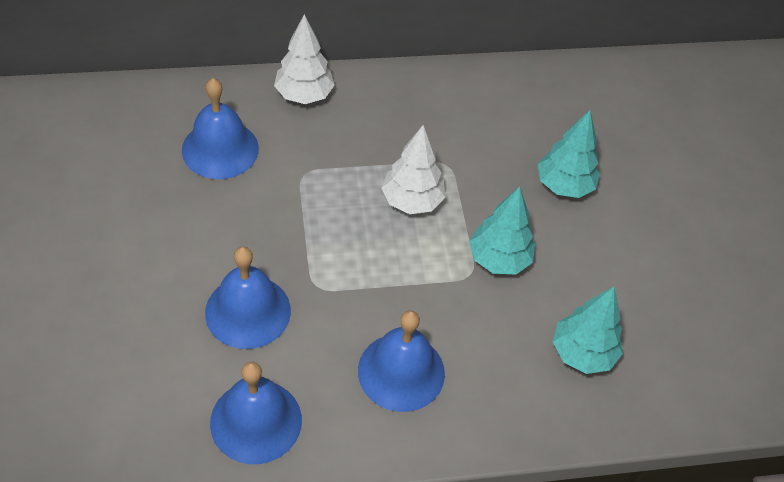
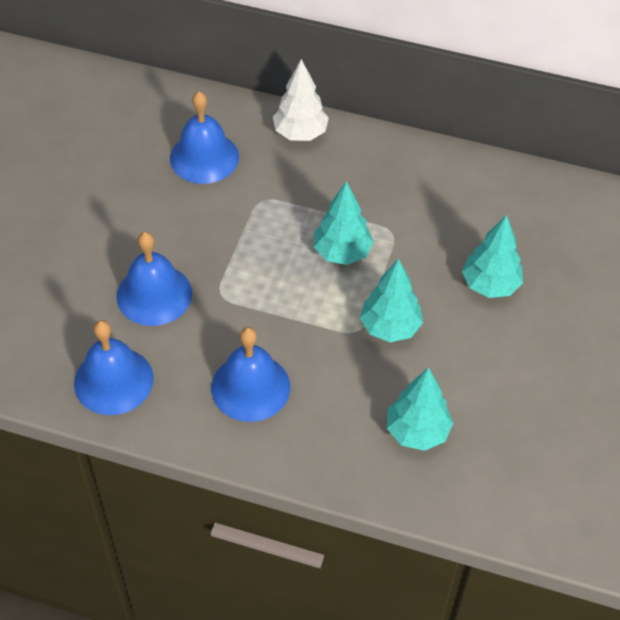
camera: 30 degrees right, 0 degrees up
(412, 201) = (342, 252): white tree -> turquoise tree

